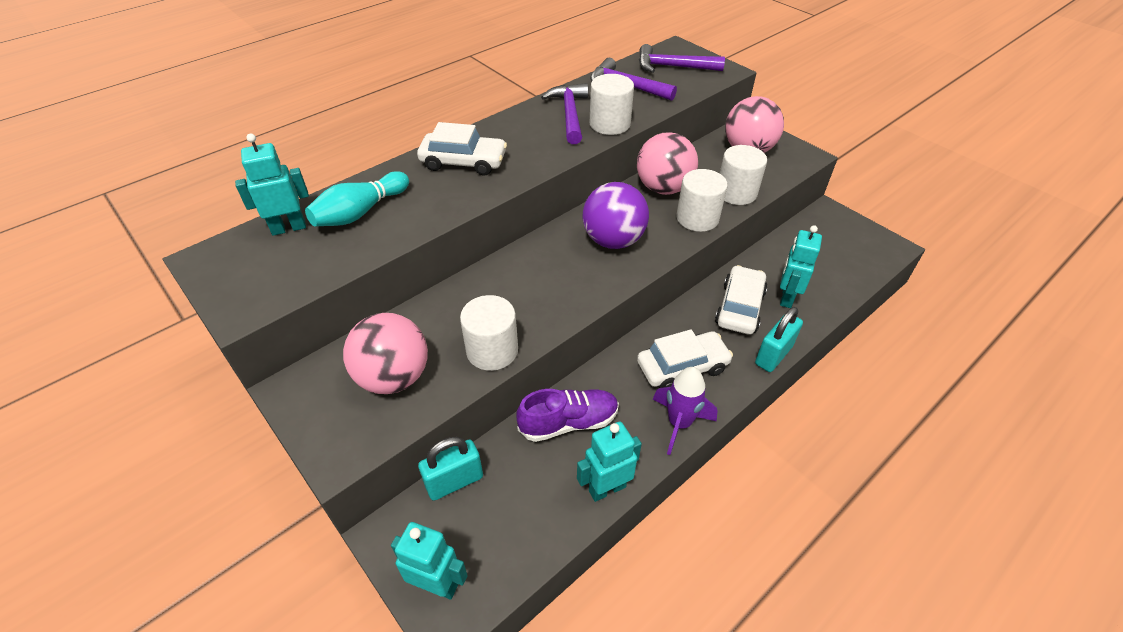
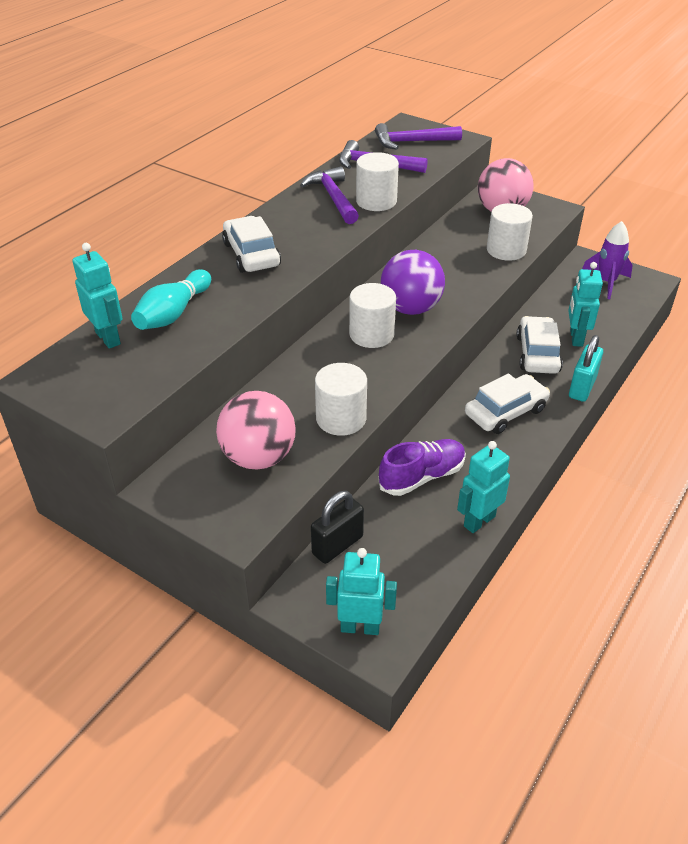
camera: 15 degrees left, 5 degrees down
(289, 228) = (108, 338): turquoise robot -> turquoise robot turned 90 degrees clockwise
(454, 481) = (337, 545): turquoise padlock -> black padlock
(463, 162) = (251, 254): white car -> white car turned 105 degrees counterclockwise
(663, 188) = (437, 256): pink ball -> none
(679, 423) = (521, 458): purple rocket -> purple rocket (606, 283)
(697, 218) = (480, 277): white cylinder -> white cylinder (371, 334)

